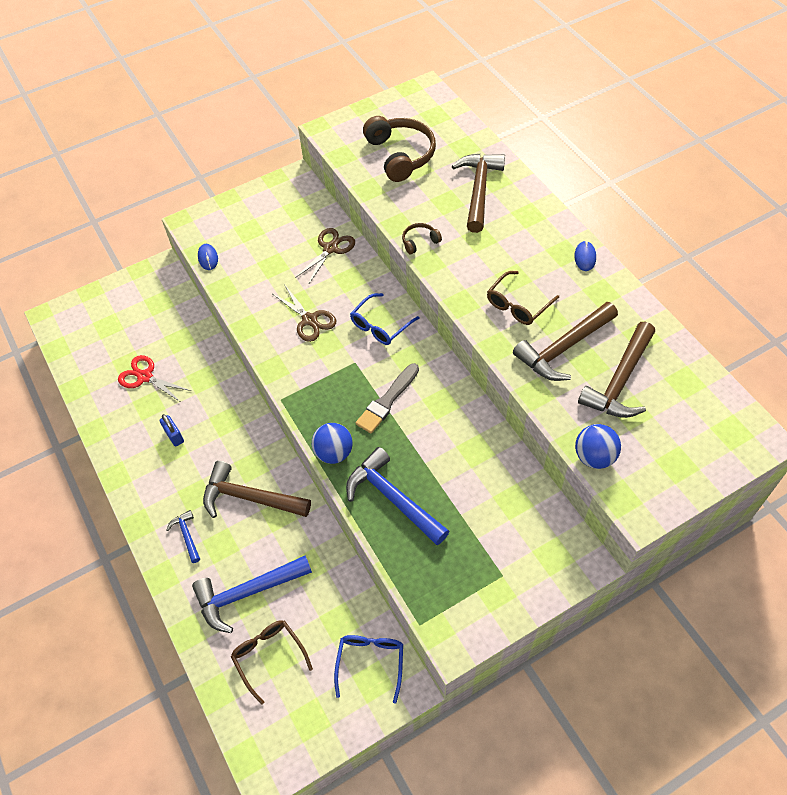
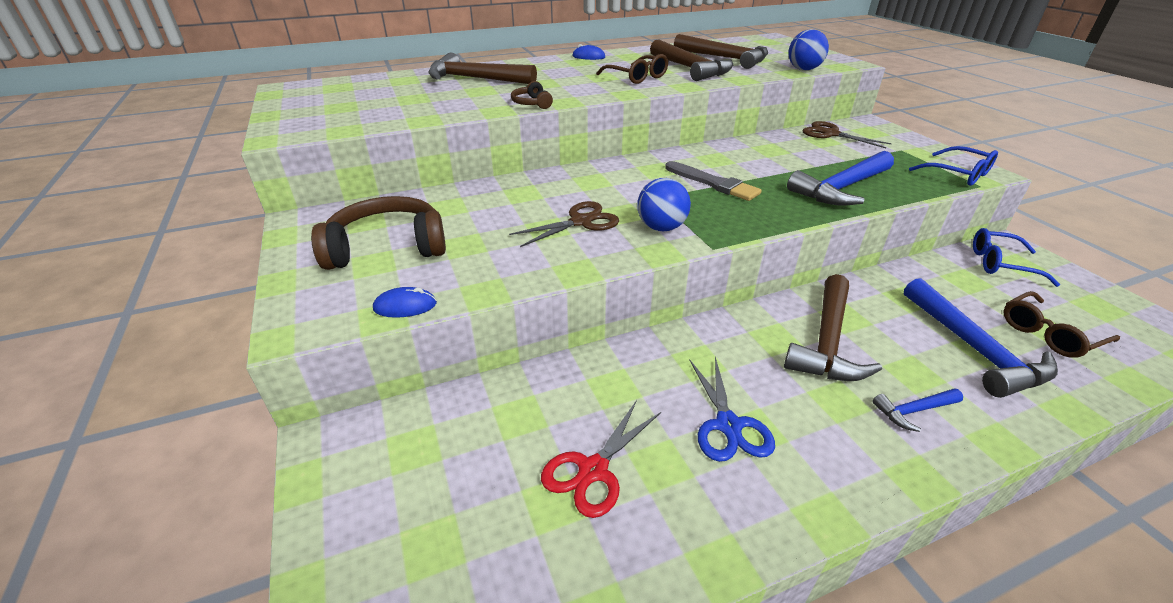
camera: 85 degrees left, 20 degrees down
(174, 436) = (728, 425): blue padlock -> blue scissors
(330, 248) = (462, 202): brown scissors -> brown scissors (831, 134)
(334, 453) = (791, 216): blue ball -> blue ball (661, 227)
(380, 326) = (604, 180): blue glasses -> blue glasses (958, 174)
(400, 155) = (383, 103): brown headphones -> brown headphones (387, 247)

